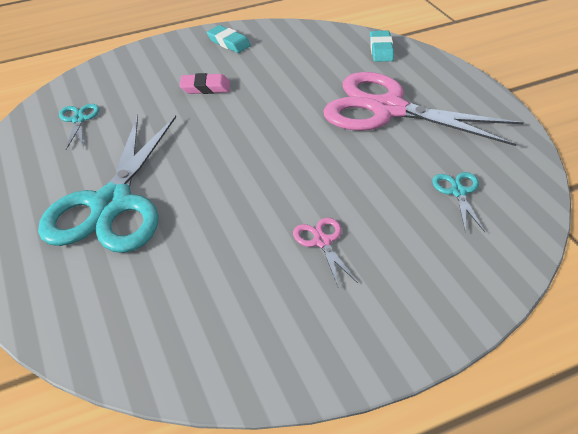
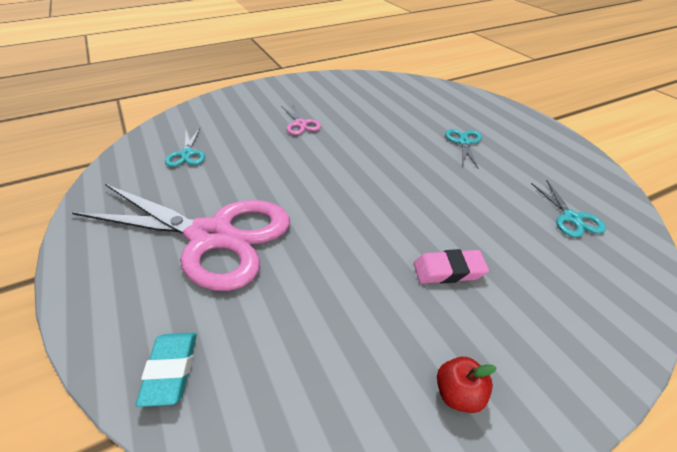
camera: 175 degrees right, 0 degrees up
(112, 204) = (464, 142): turquoise scissors -> turquoise scissors, size x0.40
(229, 43) = (459, 394): turquoise eraser -> red apple

